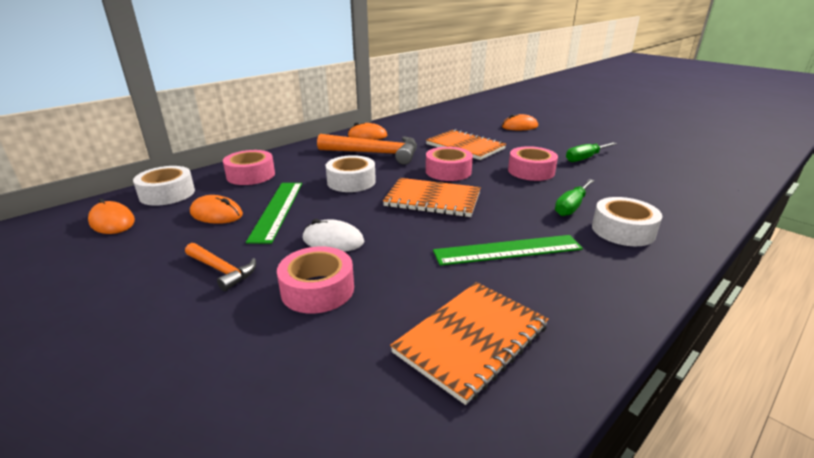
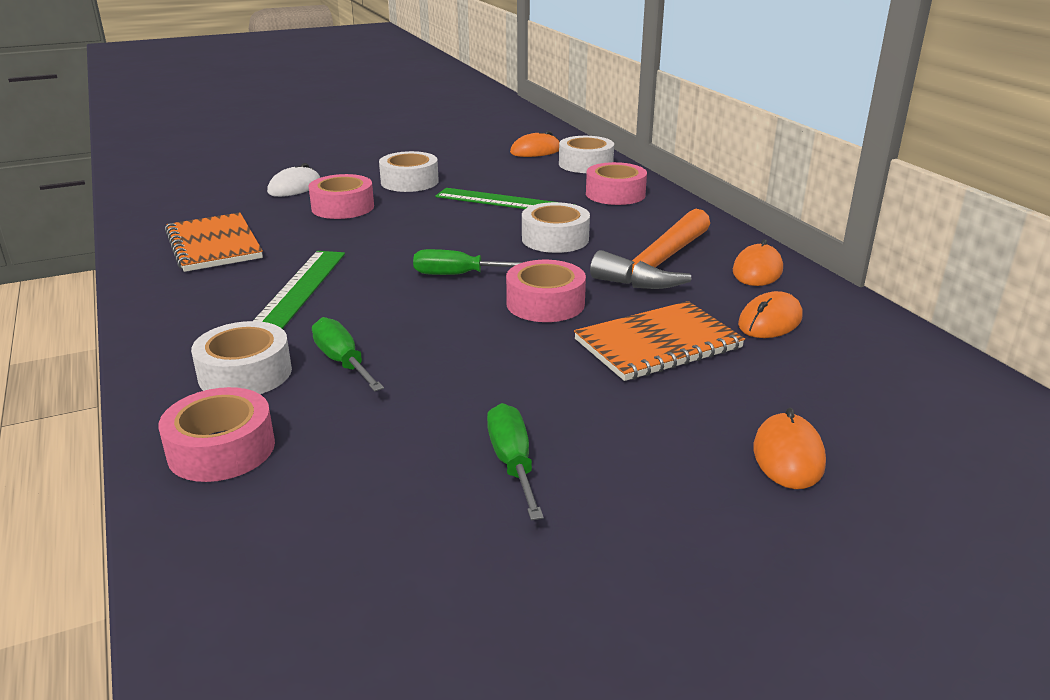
camera: 110 degrees right, 0 degrees up
(216, 214) = (519, 180): orange mouse -> orange mouse (770, 321)
(221, 270) = (409, 182): orange hammer -> white tape
(333, 240) = (414, 218): white mouse -> white mouse (295, 187)
(432, 200) = (458, 275): orange notebook -> green screwdriver
(531, 171) = (493, 373): pink tape -> pink tape (221, 449)

